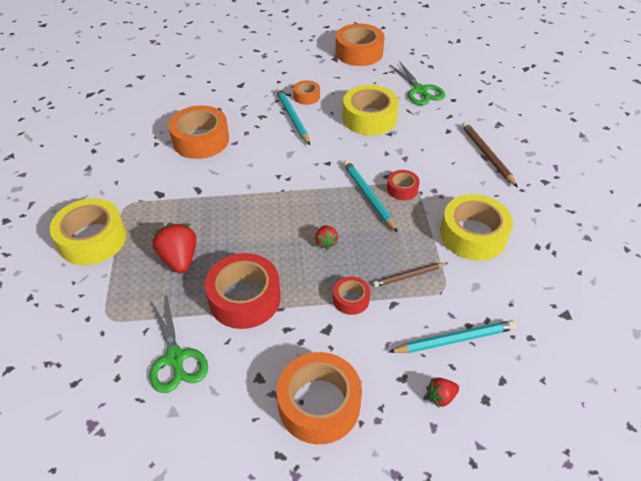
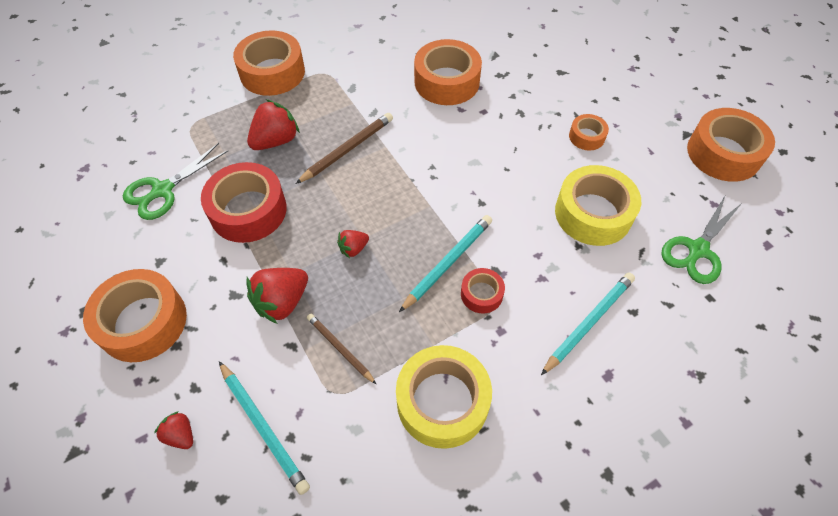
camera: 65 degrees right, 10 degrees up
(92, 239) = (272, 72): yellow tape -> orange tape
(292, 117) = (538, 139): turquoise pencil -> turquoise pencil (589, 322)
(351, 299) = (282, 302): red tape -> red strawberry
(487, 155) = (614, 377): brown pencil -> brown pencil (347, 149)

